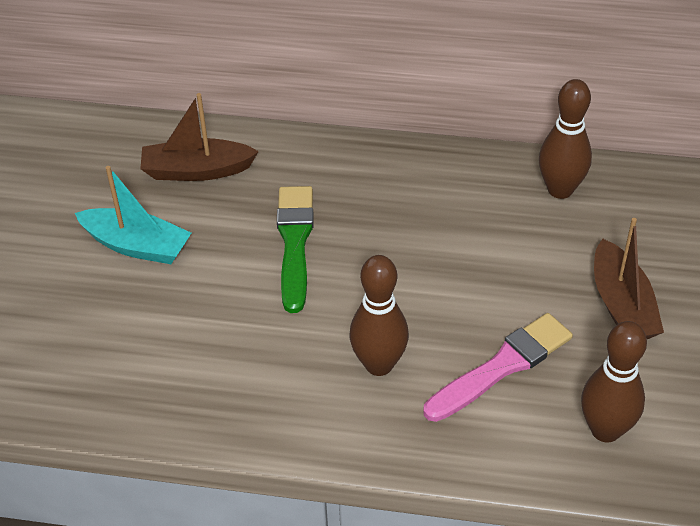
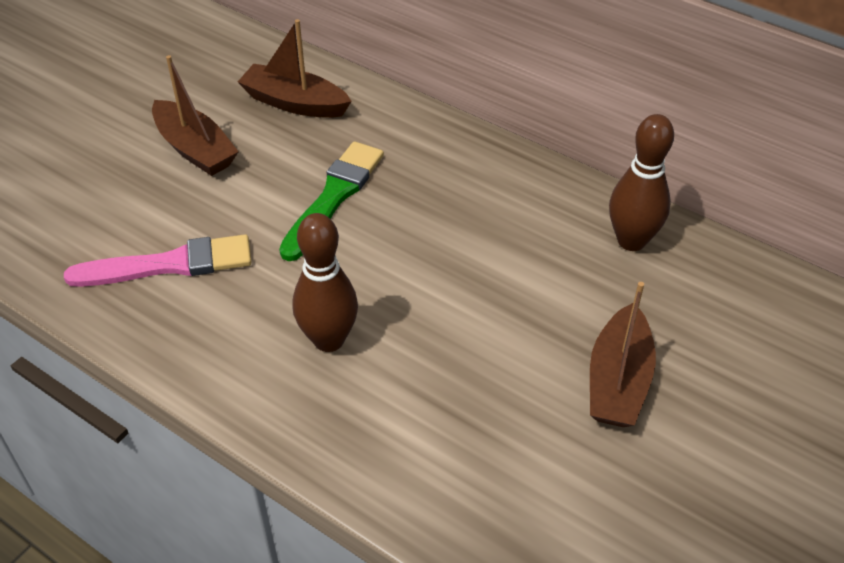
camera: 25 degrees right, 0 degrees up
(137, 246) = (195, 149): turquoise boat -> brown boat
(502, 366) = (447, 392): pink brush -> pink brush (169, 265)
(605, 430) = (510, 503): brown bowling pin -> none

